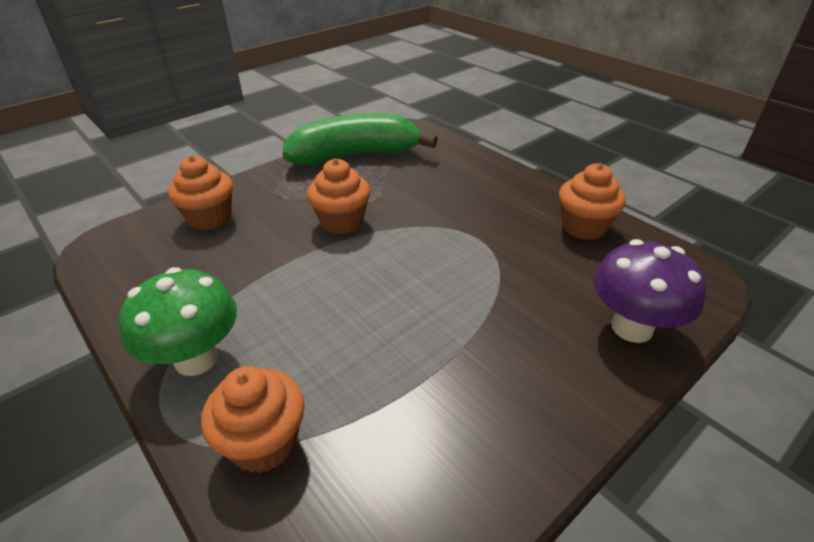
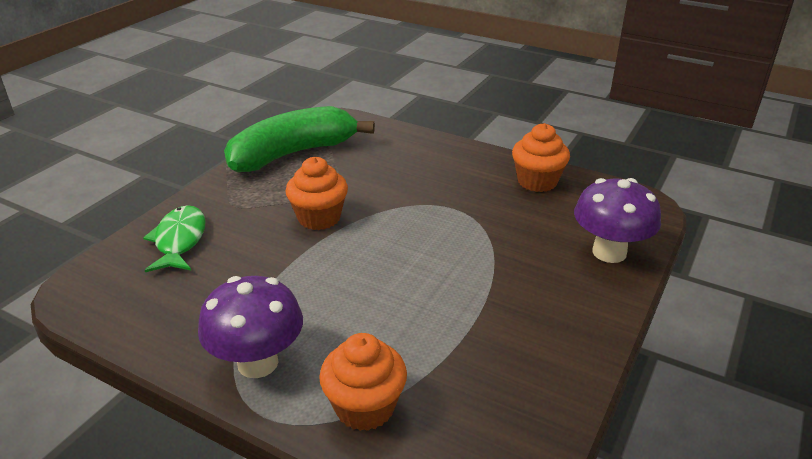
camera: 20 degrees left, 5 degrees down
(196, 359) = (258, 363): green mushroom -> purple mushroom
(209, 218) = (179, 240): orange cupcake -> green fish

